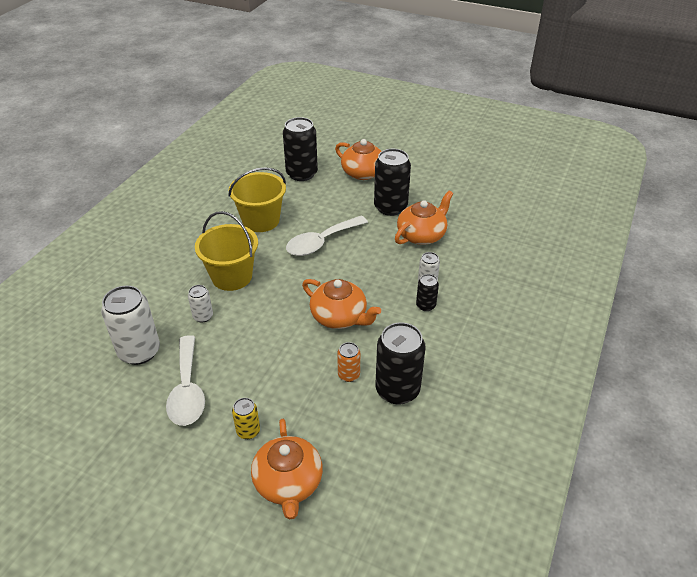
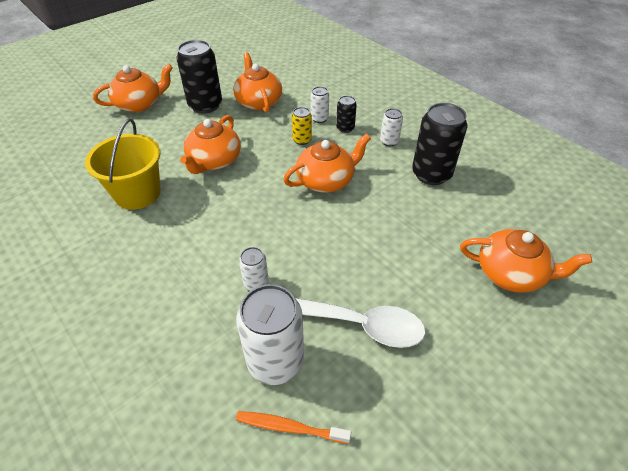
camera: 65 degrees left, 5 degrees up
(92, 376) = (289, 427): none -> orange toothbrush
(232, 276) = (210, 241): yellow bucket -> none
(248, 431) = (440, 286): yellow can -> yellow can (302, 140)
(301, 174) = (92, 142): black can -> none
(321, 242) = (214, 161): white spoon -> orange teapot
(348, 375) = (401, 197): orange can -> none
(428, 343) = (389, 141): none -> white can

